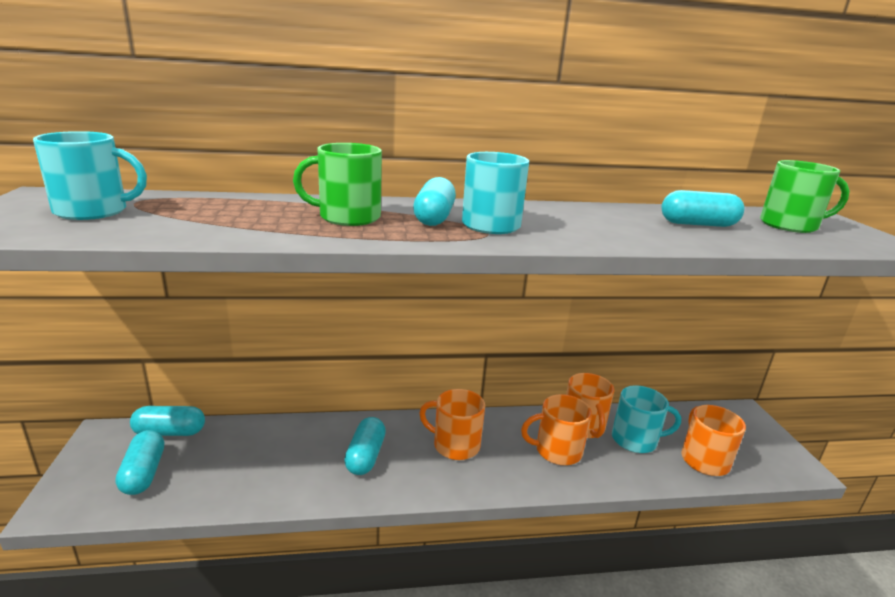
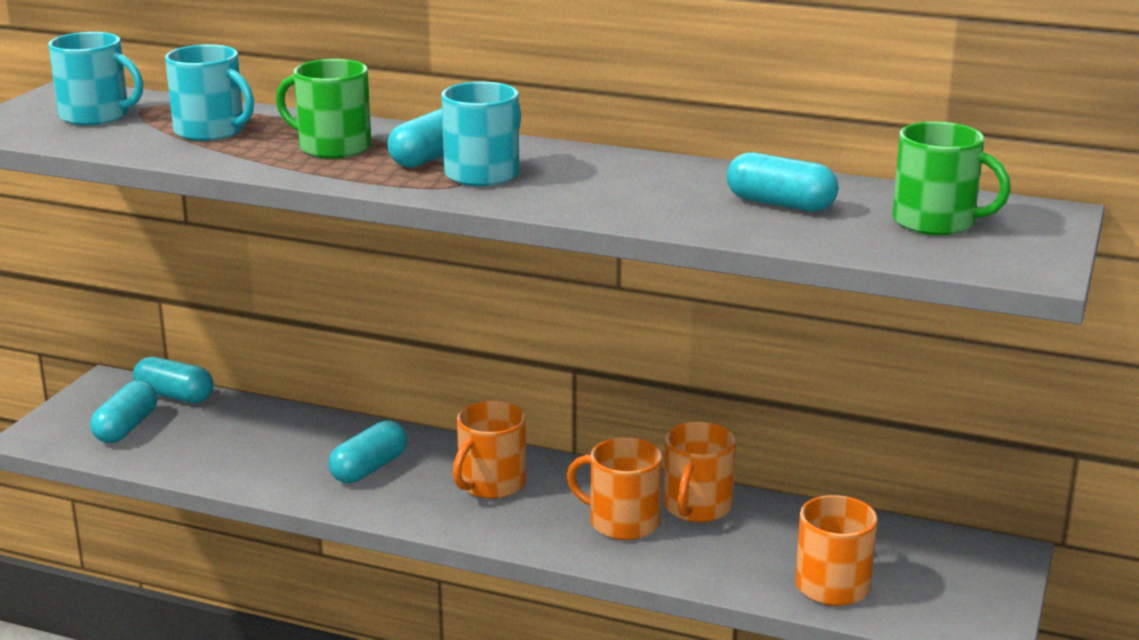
camera: 30 degrees right, 0 degrees up
(455, 445) = (491, 484): orange mug -> orange mug turned 105 degrees counterclockwise
(635, 440) = (757, 539): turquoise mug -> turquoise mug (211, 131)

